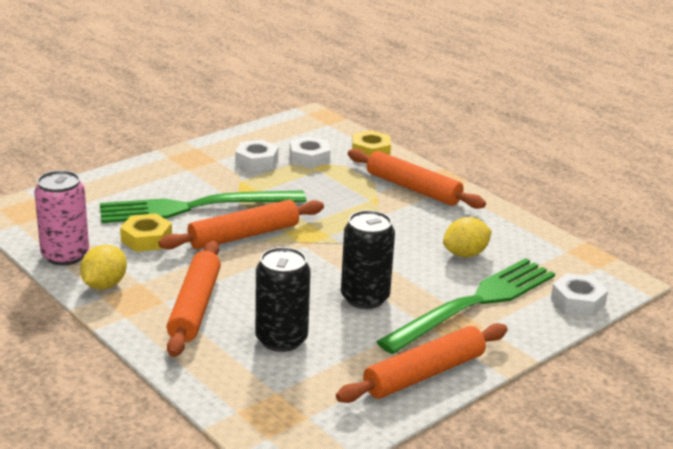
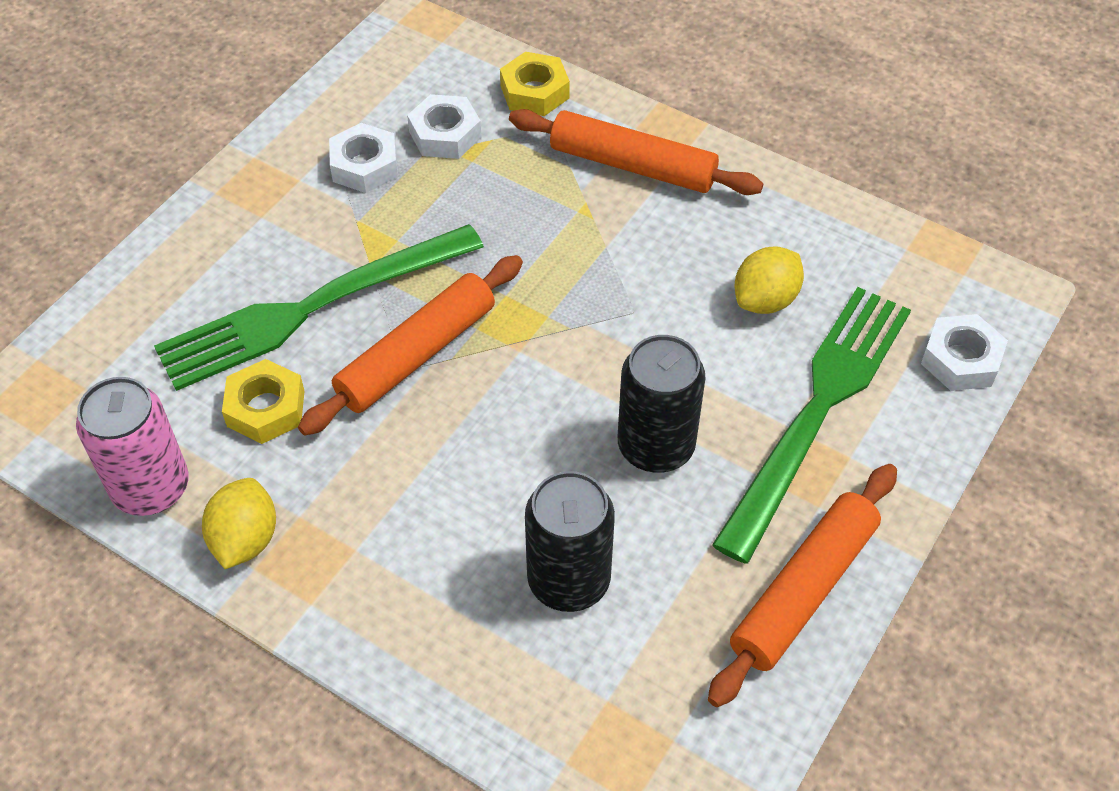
camera: 15 degrees left, 25 degrees up
(195, 307) = (409, 547): orange rolling pin -> none

